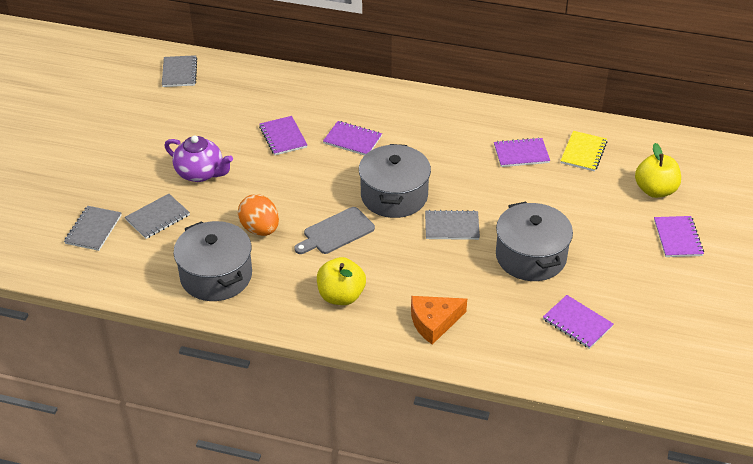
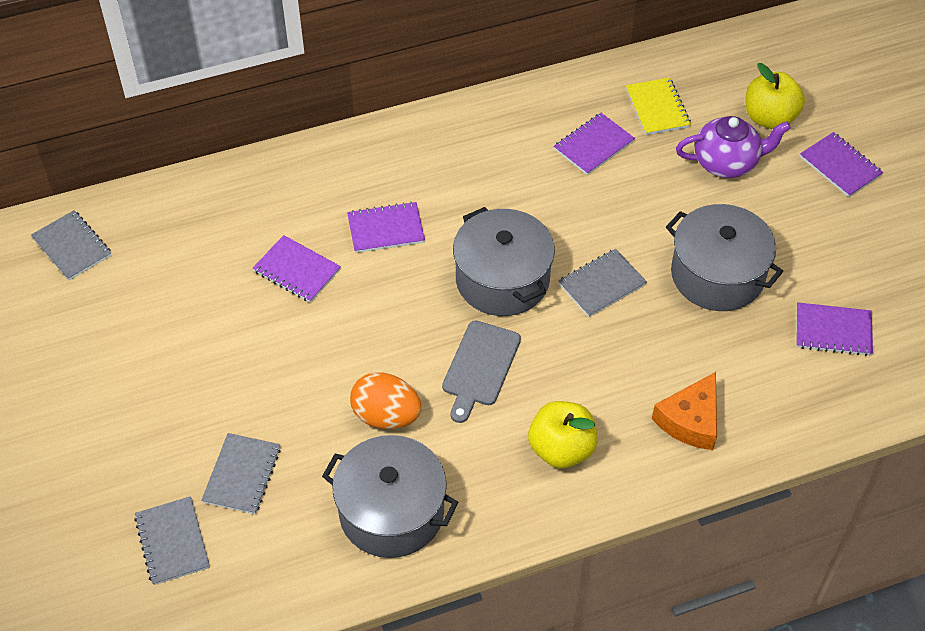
camera: 35 degrees left, 10 degrees up
(200, 173) = (239, 380): purple teapot -> purple teapot (727, 163)

